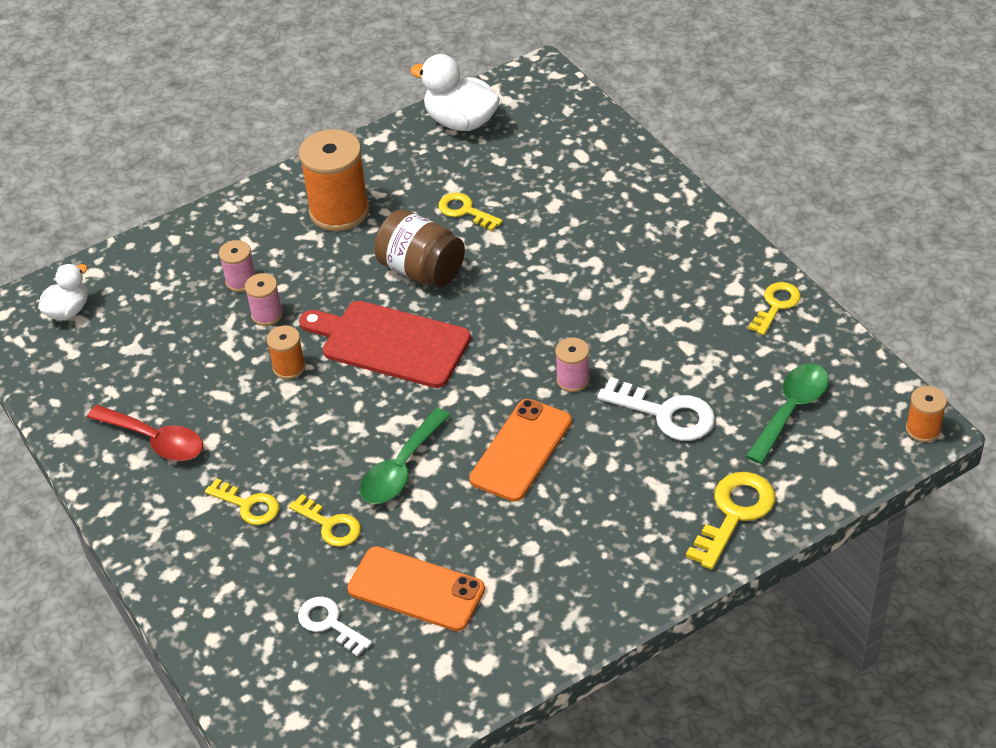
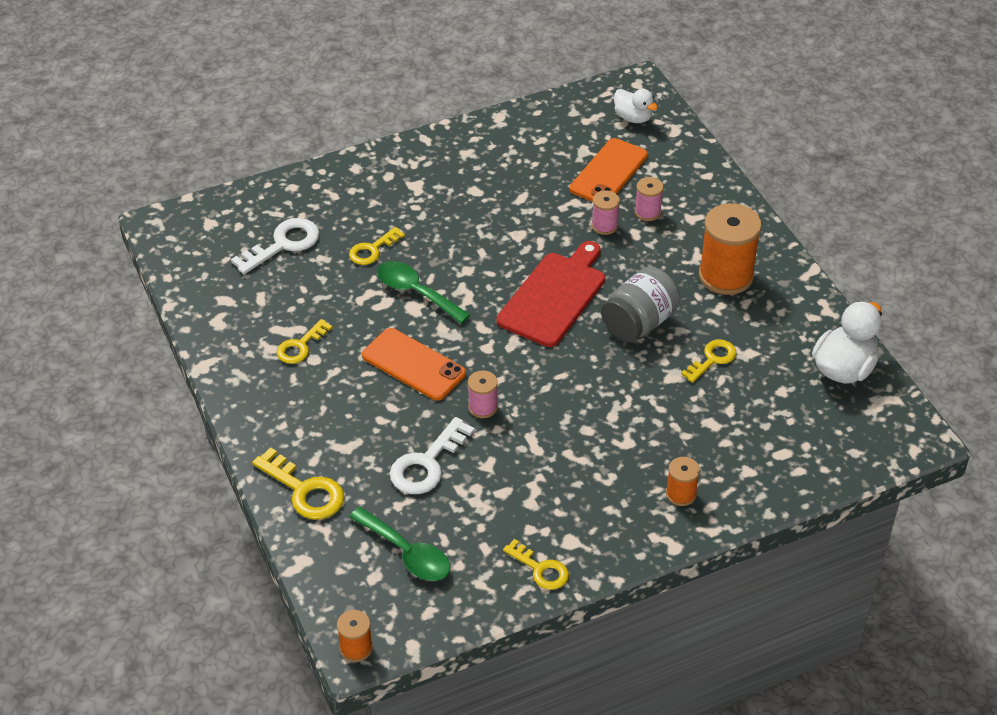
camera: 95 degrees right, 0 degrees up
(154, 440) = (484, 162): red spoon -> none
(248, 505) = (405, 208): yellow key -> yellow key (300, 346)
(289, 367) = (541, 235): orange spool -> orange spool (681, 494)
(329, 623) = (283, 244): white key -> white key, size x1.52
(416, 589) = (297, 291): orange phone -> orange phone (608, 172)
(421, 270) = (639, 323): brown jar -> grey jar

